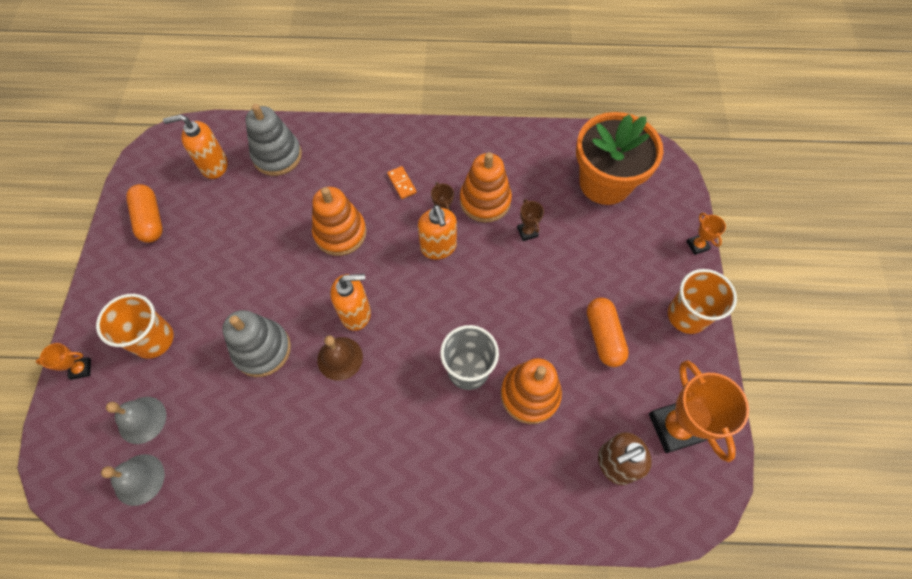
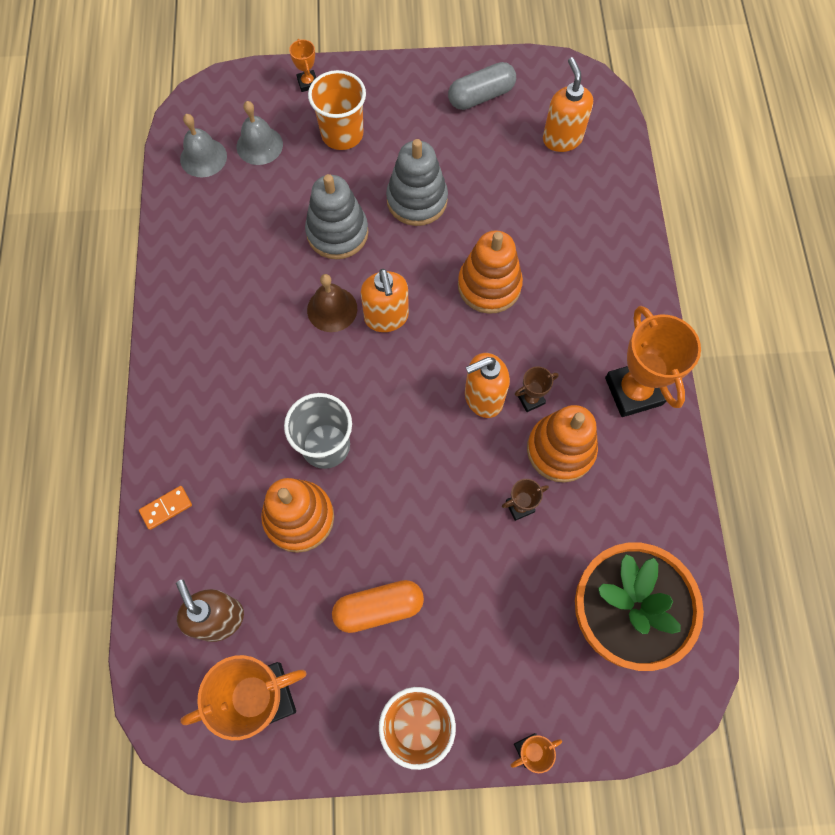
camera: 85 degrees right, 5 degrees up
(150, 220) = (481, 96): orange capsule -> grey capsule
(277, 156) = (588, 200): grey stacking toy -> grey stacking toy (417, 200)
(402, 183) = (571, 345): orange domino -> orange domino (166, 508)
(444, 150) = (633, 391): none -> orange trophy

